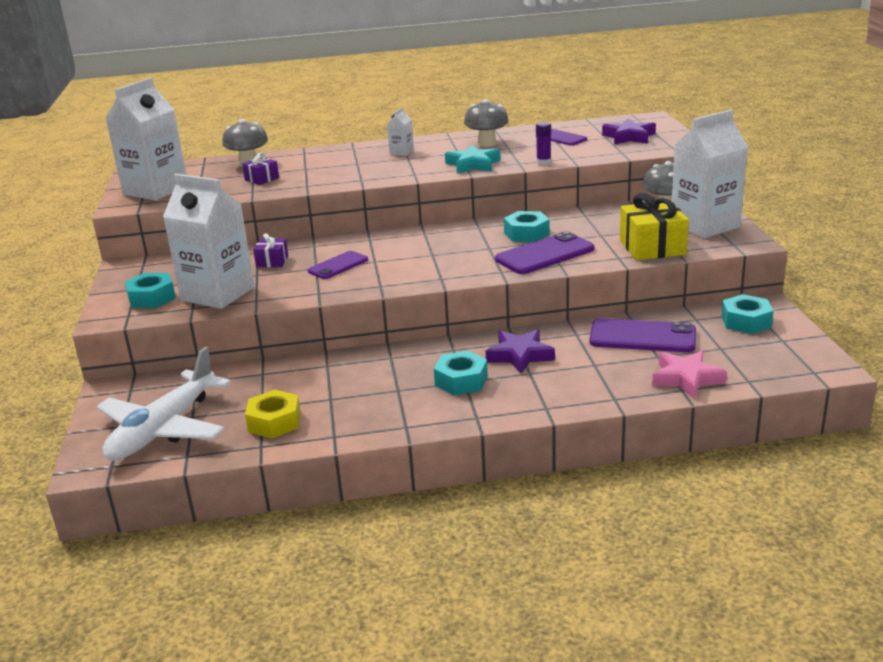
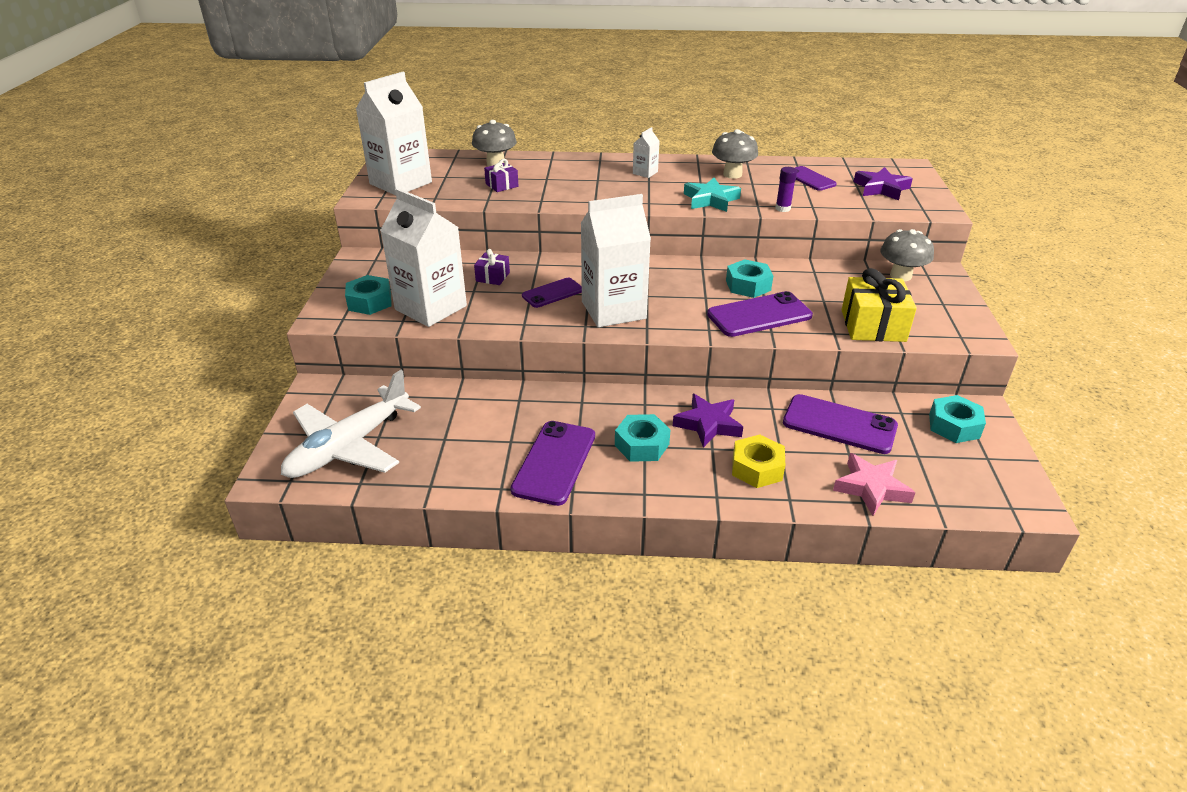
camera: 10 degrees right, 10 degrees up
(274, 422) = (451, 459): yellow nut -> yellow nut (757, 468)
(380, 408) = (554, 462): none -> purple phone
(705, 225) = (936, 306): white carton -> white carton (613, 310)

